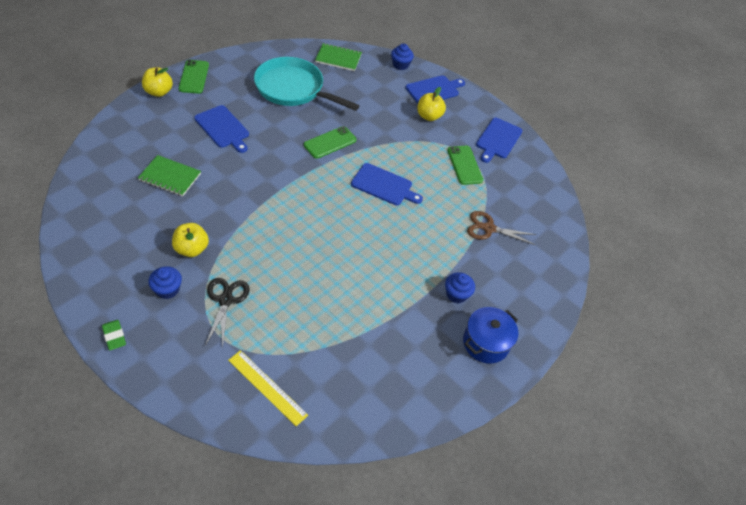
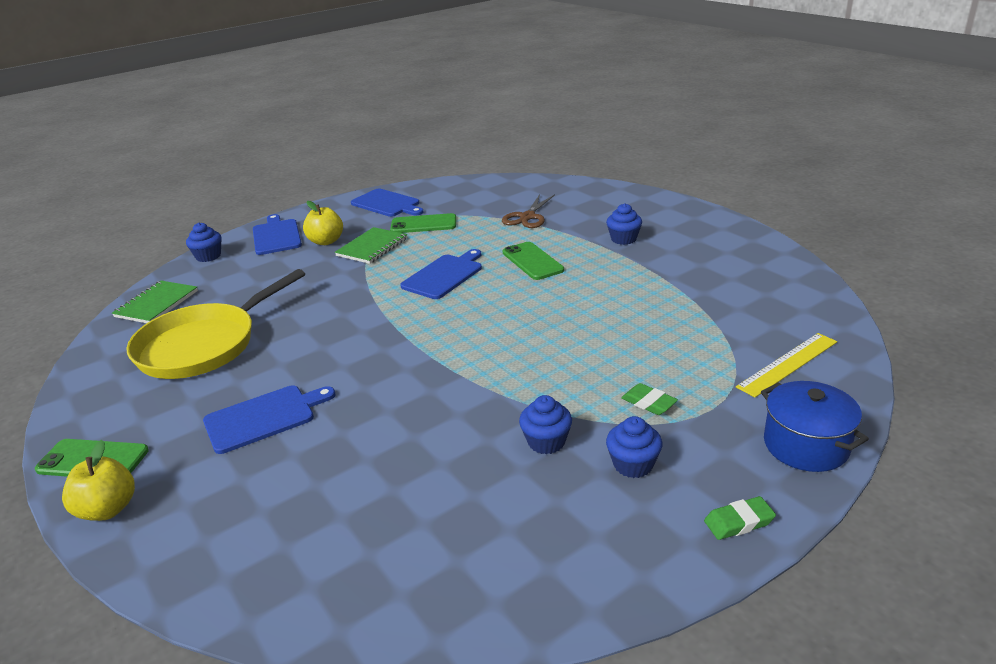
camera: 70 degrees left, 20 degrees down
(170, 177) = (368, 477): green notebook -> green notebook (372, 247)
(191, 249) = (546, 442): yellow apple -> blue cupcake
(226, 300) = (648, 403): black scissors -> green eraser
(293, 89) = (204, 345): turquoise pan -> yellow pan
(330, 142) = (346, 313): green phone -> green phone (532, 261)
(485, 343) = (687, 228): blue pot -> blue pot (806, 445)

